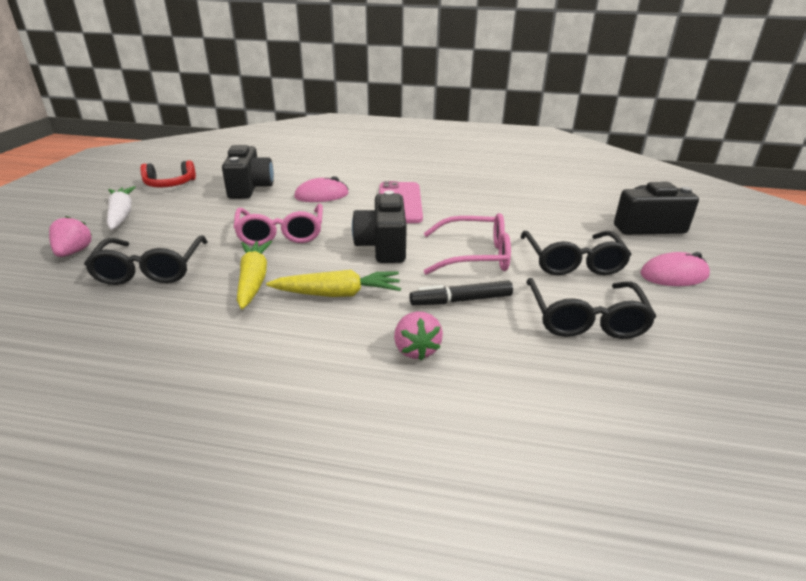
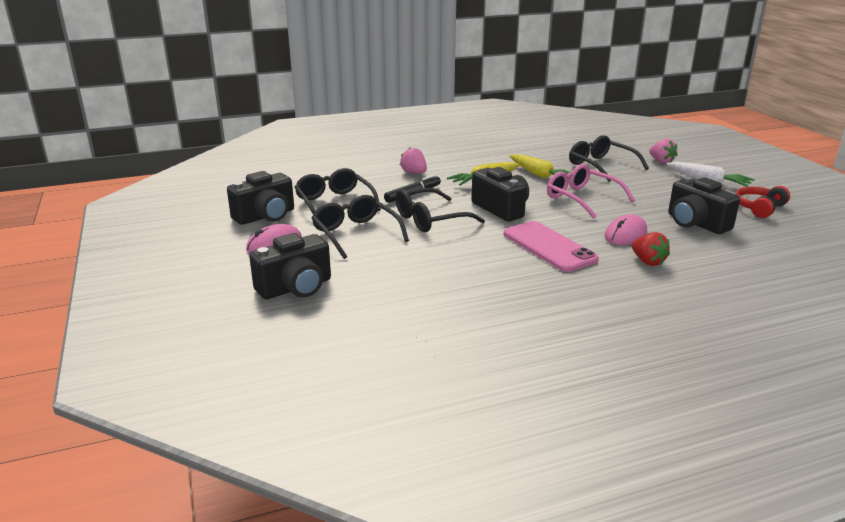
camera: 150 degrees right, 5 degrees down
(349, 178) = (648, 262): none -> red strawberry
(475, 256) = (430, 219): pink glasses -> black glasses
(695, 324) = (266, 216): none -> black camera

